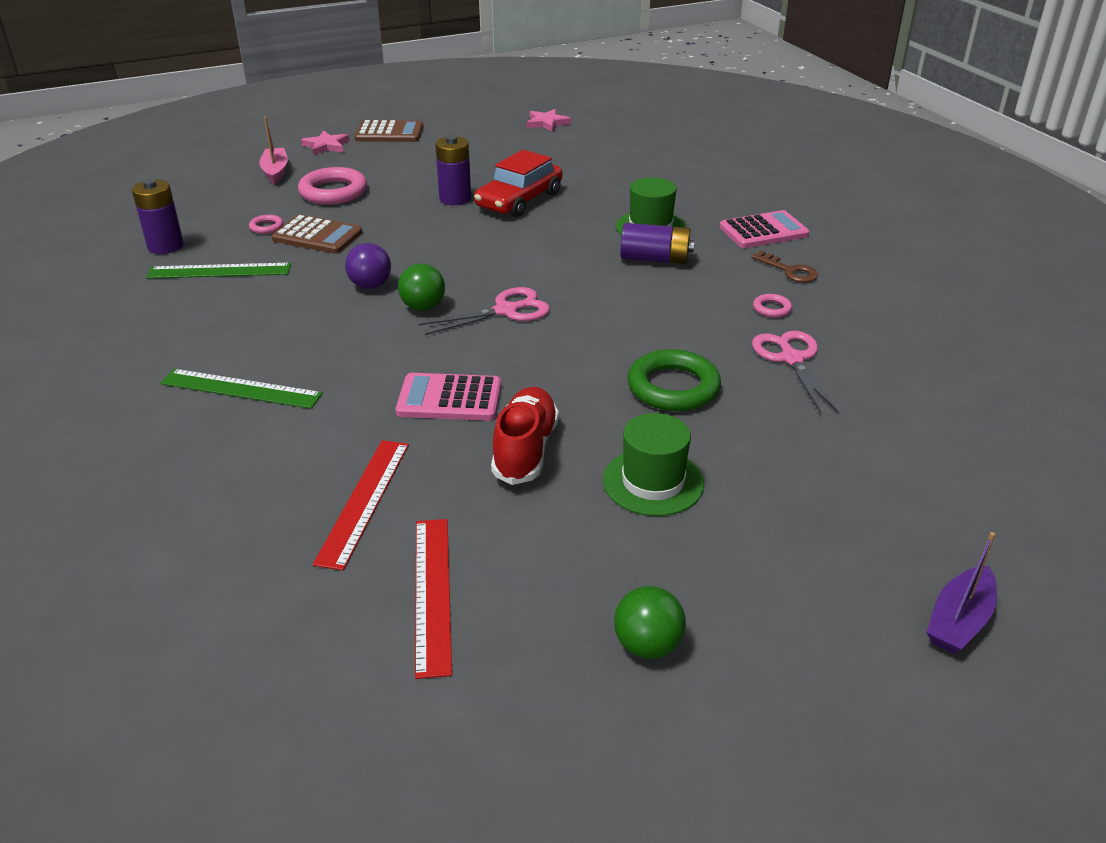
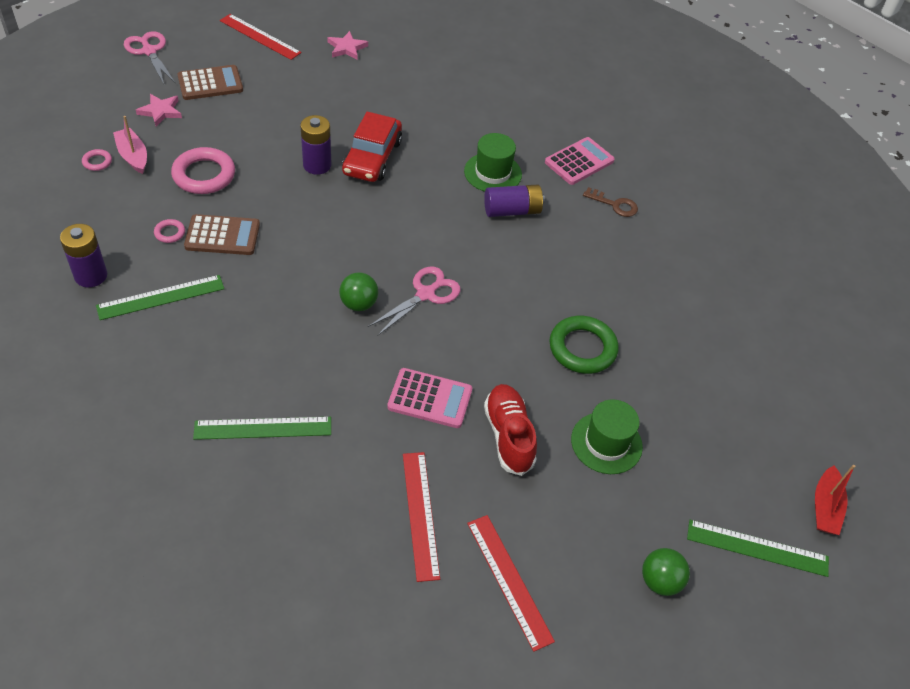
camera: 25 degrees left, 15 degrees up
(370, 285) = (302, 288): purple ball -> none
(449, 399) = (430, 399): pink calculator -> pink calculator turned 150 degrees counterclockwise
(462, 108) = (260, 37): none -> red ruler
(772, 309) = (618, 250): pink ring -> pink ring (97, 162)
(791, 359) = (650, 300): pink scissors -> pink scissors (149, 51)
(822, 643) = (757, 548): none -> green ruler
(959, 621) = (825, 507): purple boat -> red boat

